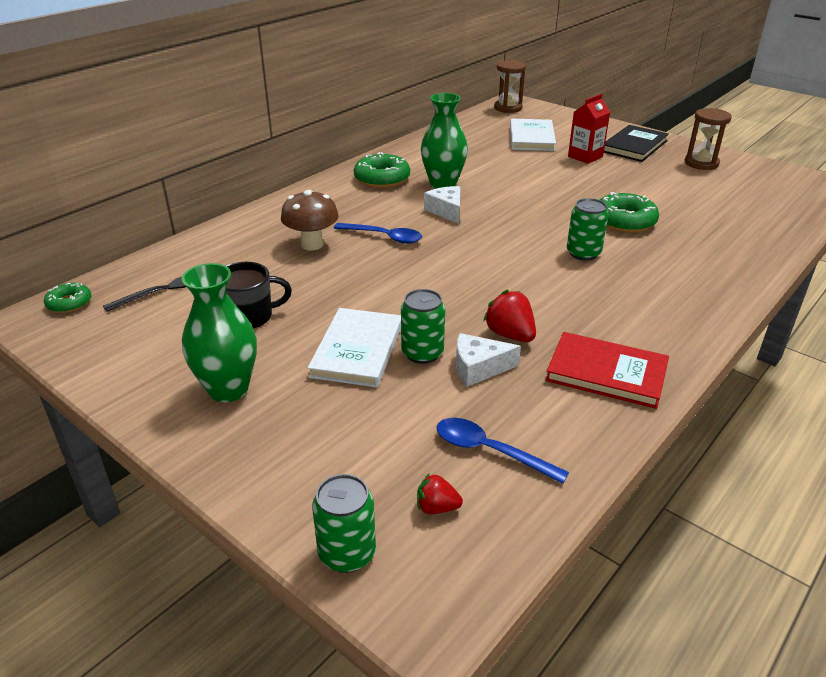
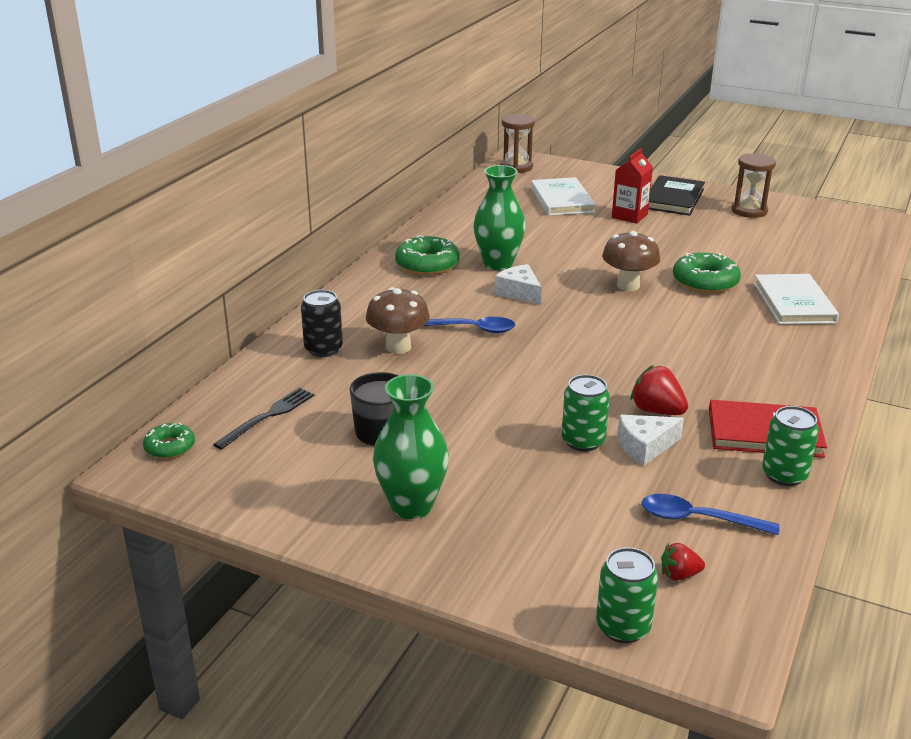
camera: 15 degrees left, 5 degrees down
(249, 238) = (323, 349): none -> black can
(357, 350) = (517, 448): white book -> white book (794, 303)
(549, 216) = (628, 285): none -> brown mushroom
(583, 253) = (682, 320): green can -> green can (784, 475)

